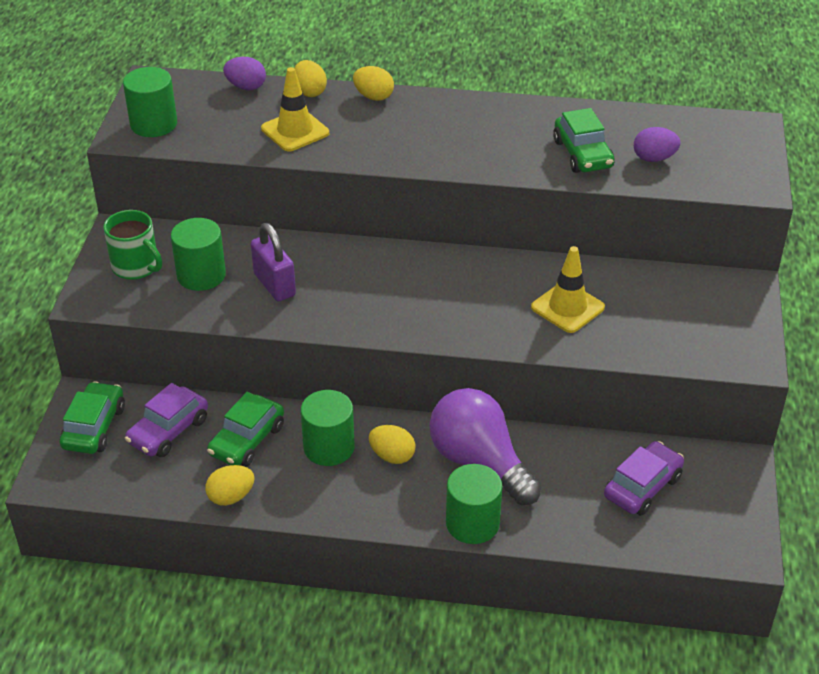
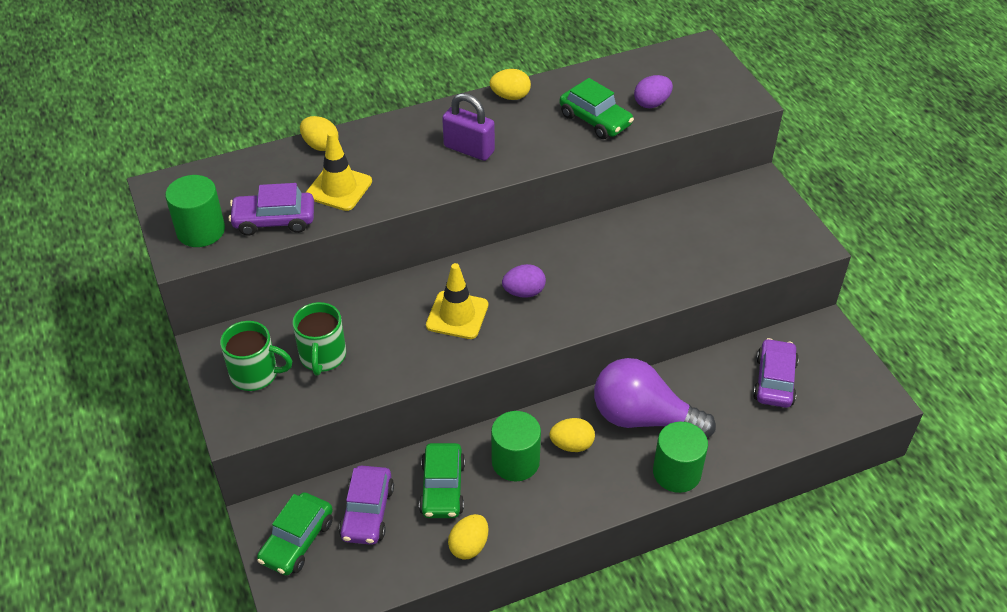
camera: 30 degrees left, 5 degrees up
(94, 427) = (297, 541): green car -> green car turned 135 degrees counterclockwise
(201, 275) = (322, 356): green cylinder -> green mug
(219, 137) = (274, 220): none -> purple car
(246, 87) = (257, 161): purple egg -> purple egg (524, 292)
(274, 285) = (395, 338): purple padlock -> purple padlock (469, 149)
(373, 97) = (381, 130): yellow egg -> yellow egg (510, 96)
(567, 307) = (647, 257): yellow traffic cone -> yellow traffic cone (457, 315)

